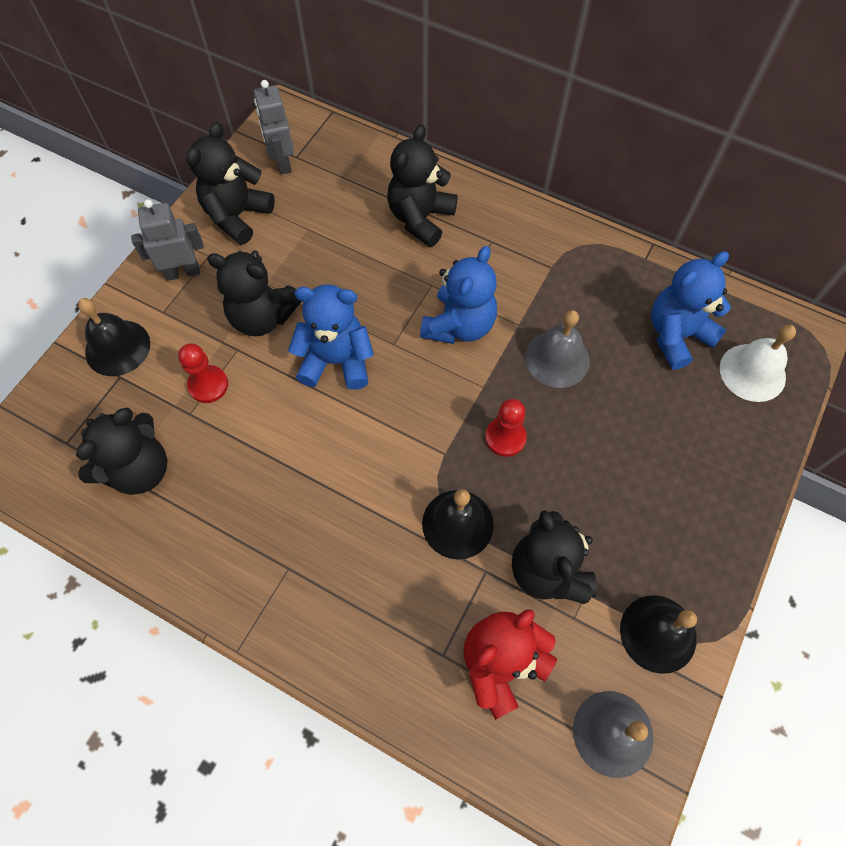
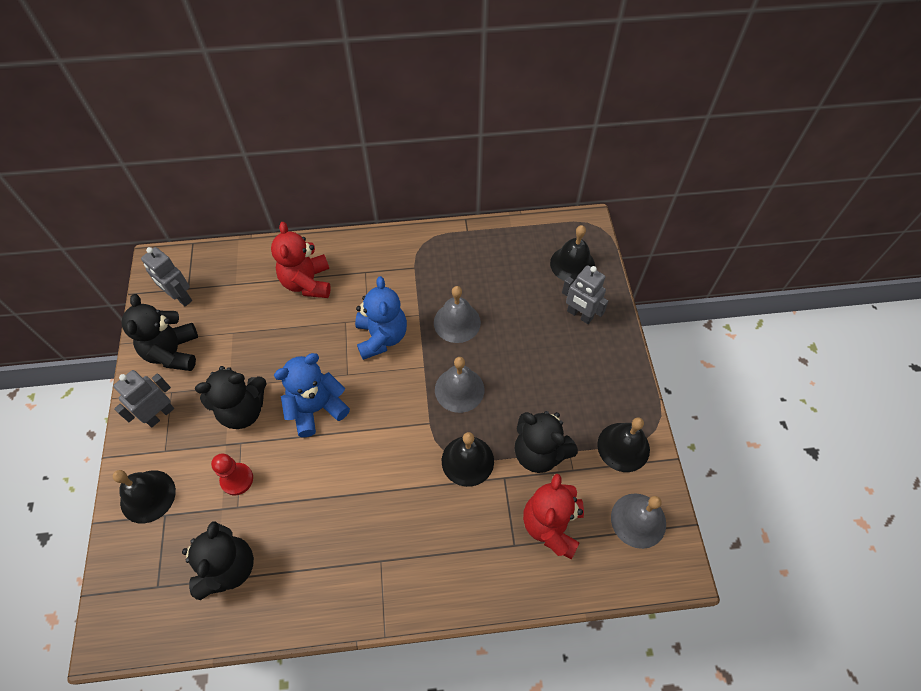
camera: 35 degrees left, 5 degrees down
(420, 218) = (307, 283): black teddy bear -> red teddy bear
(505, 437) = (459, 389): red pawn -> grey bell
(677, 335) = (516, 267): blue teddy bear -> none
(717, 439) = (579, 315): none -> grey robot
(752, 372) = (572, 264): white bell -> black bell

